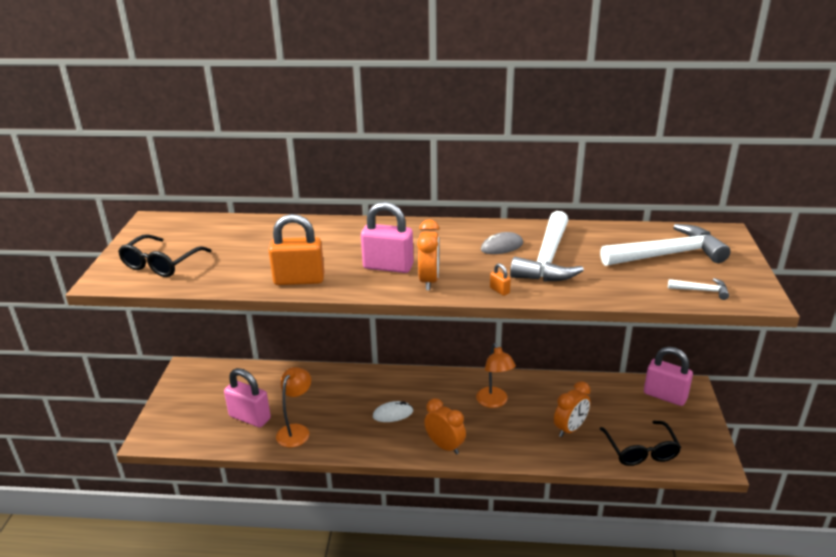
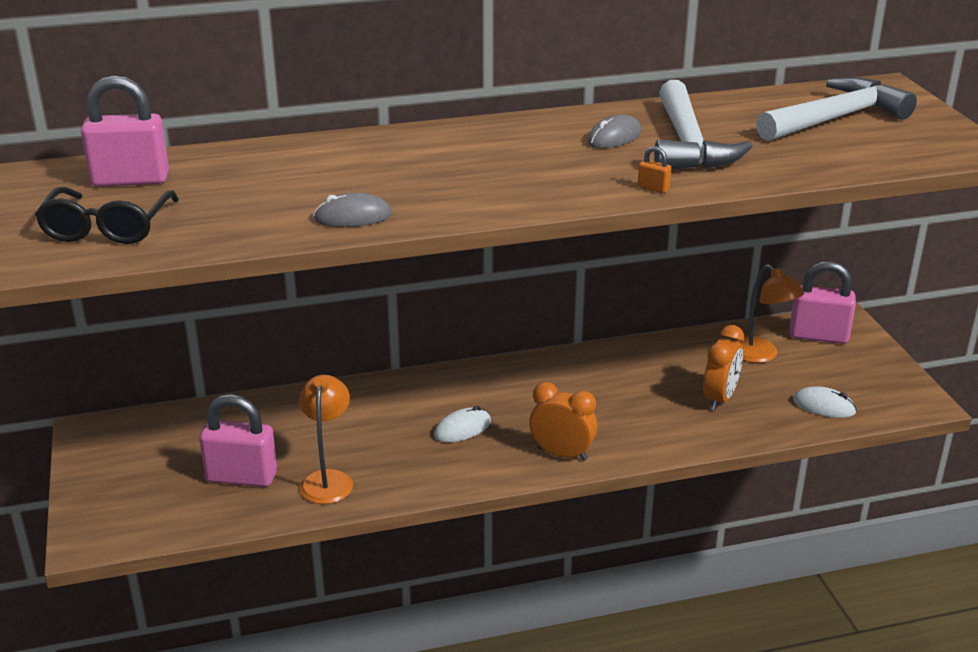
camera: 20 degrees left, 0 degrees up
(299, 280) = (353, 217): orange padlock -> grey mouse
(388, 267) = (473, 182): pink padlock -> pink padlock (130, 180)
(429, 281) = (546, 191): orange clock -> none
(494, 402) = (599, 386): orange lamp -> orange lamp (761, 355)
(641, 451) = (824, 406): black glasses -> white mouse
(702, 290) = (906, 152): white hammer -> none

